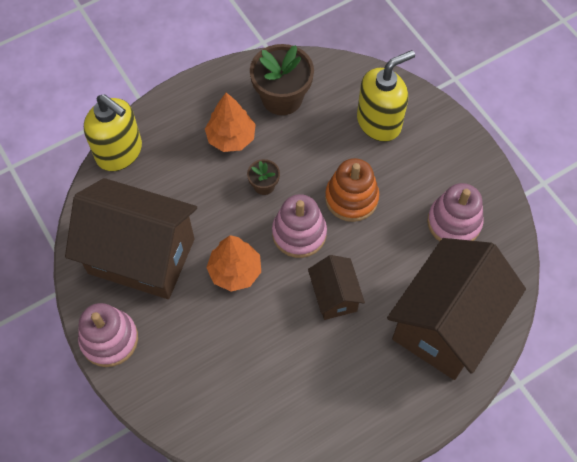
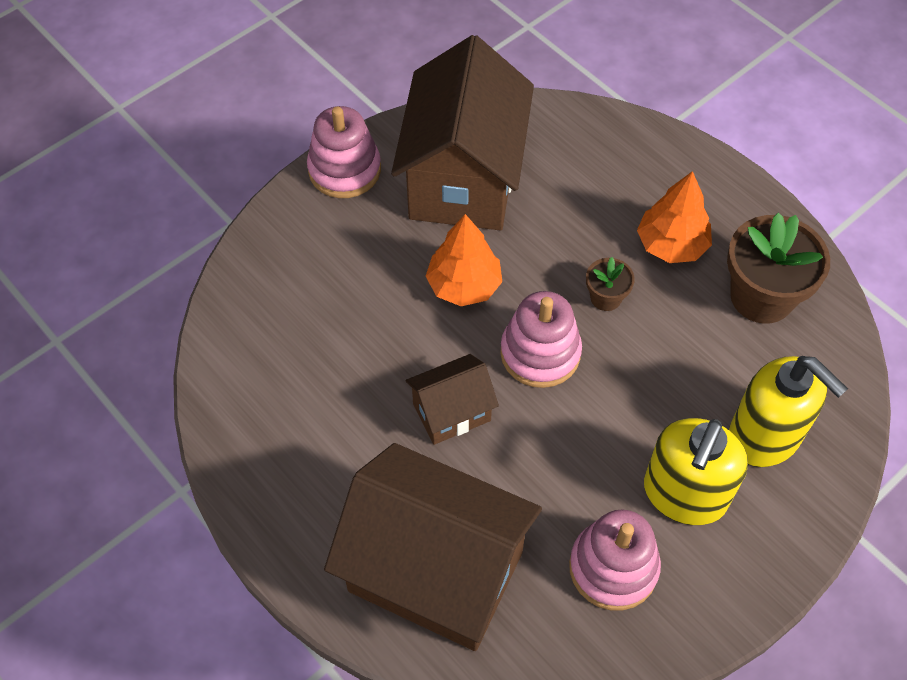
camera: 80 degrees right, 5 degrees down
(119, 152) = (608, 125): yellow soap dispenser -> yellow soap dispenser (684, 494)
(351, 198) = (616, 413): orange stacking toy -> none

